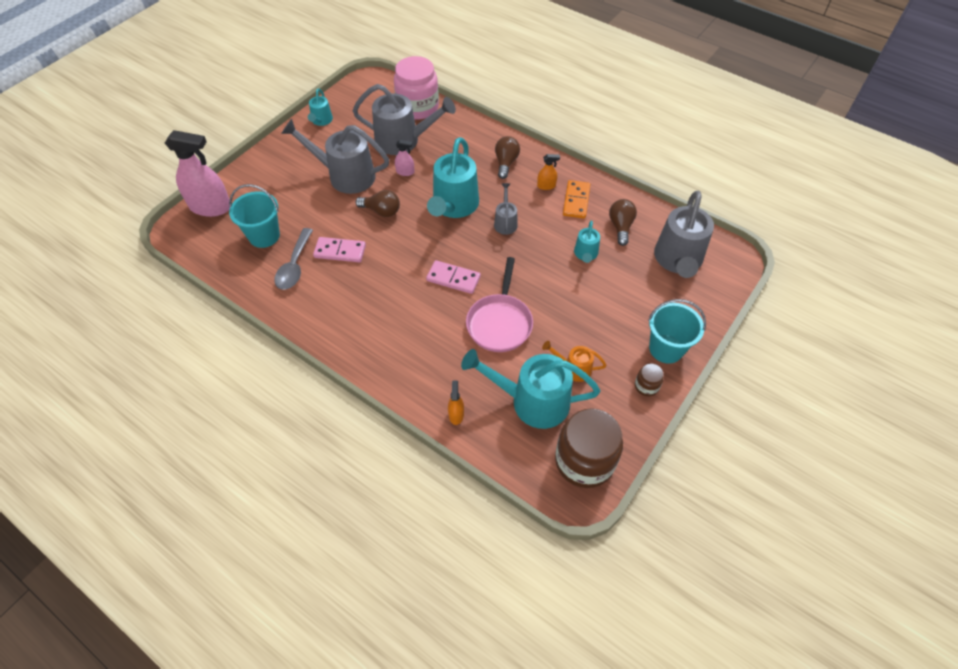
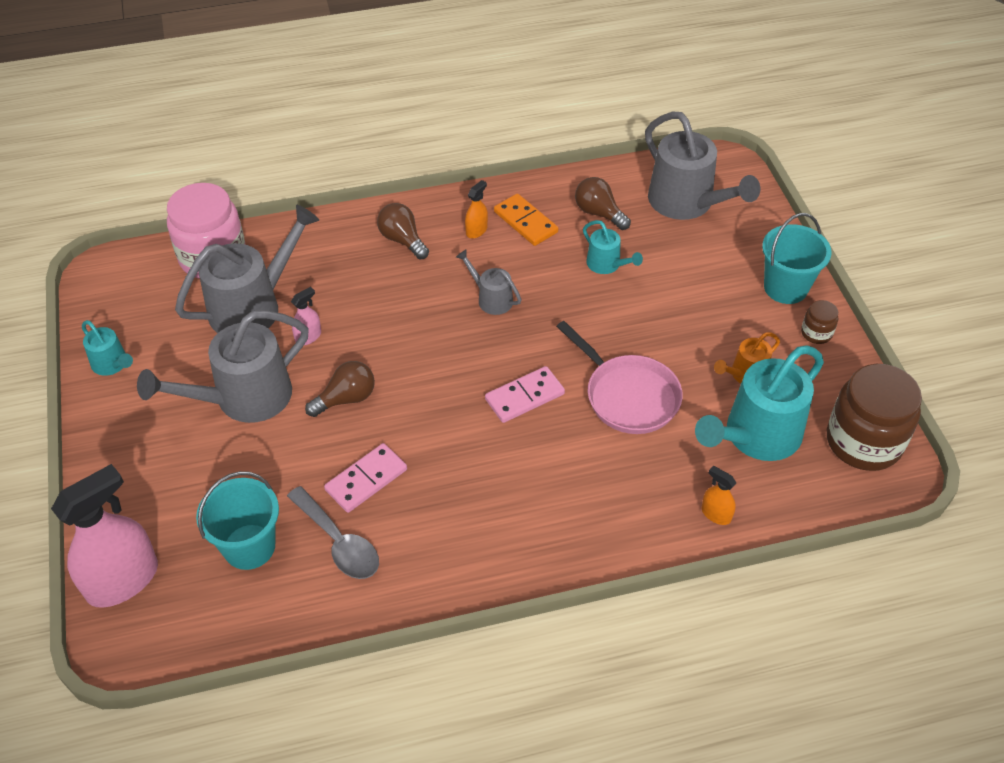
camera: 50 degrees left, 5 degrees down
(453, 206) = (416, 327): turquoise watering can -> none

